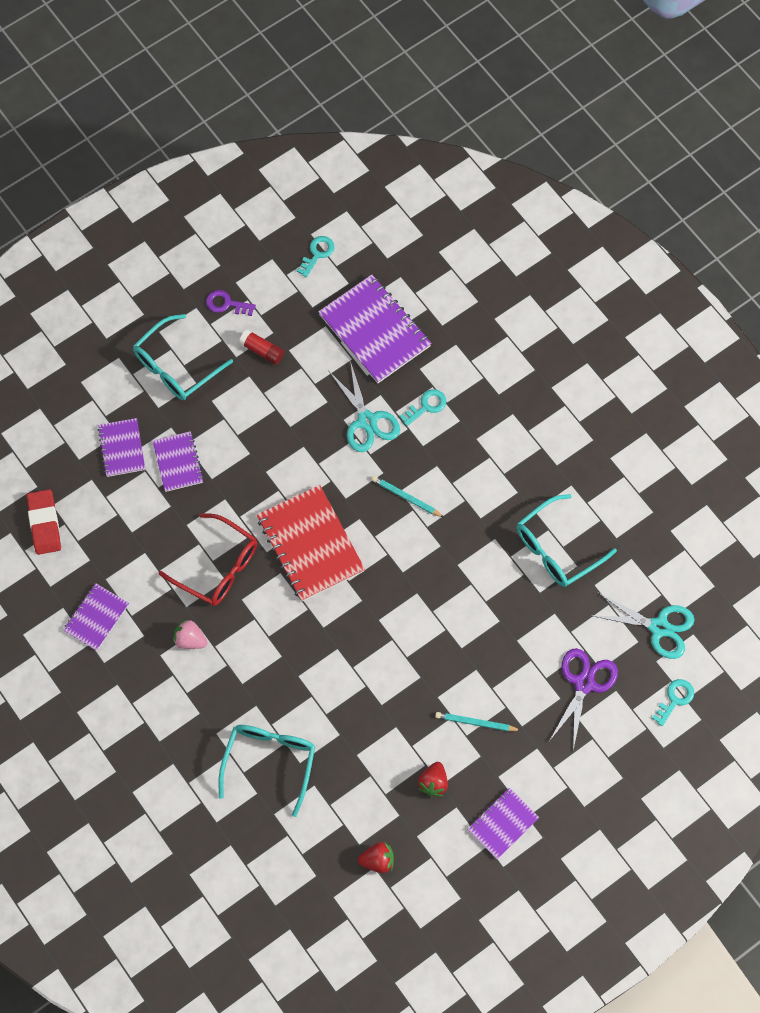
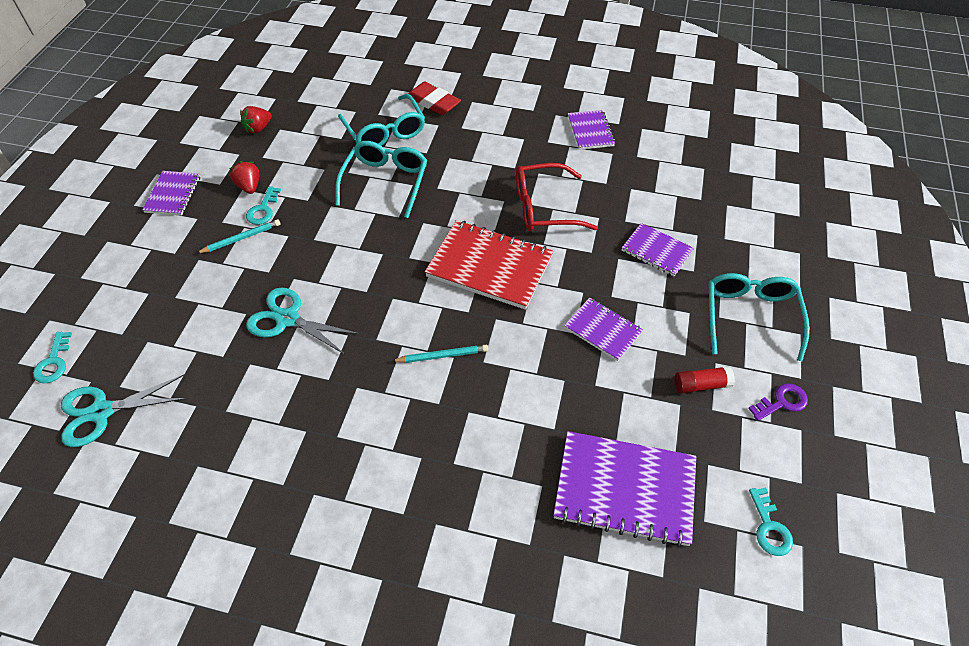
camera: 140 degrees right, 15 degrees down
(44, 523) = (693, 155): red eraser -> red eraser (433, 102)
(122, 448) = (708, 231): purple notebook -> purple notebook (603, 330)
(190, 640) = (513, 157): pink strawberry -> none
(366, 421) = (542, 394): turquoise scissors -> turquoise scissors (288, 319)
(426, 406) = (499, 452): turquoise key -> turquoise key (263, 209)
(557, 548) = (257, 412): turquoise glasses -> turquoise glasses (385, 182)
(584, 683) = (157, 320): purple scissors -> none

